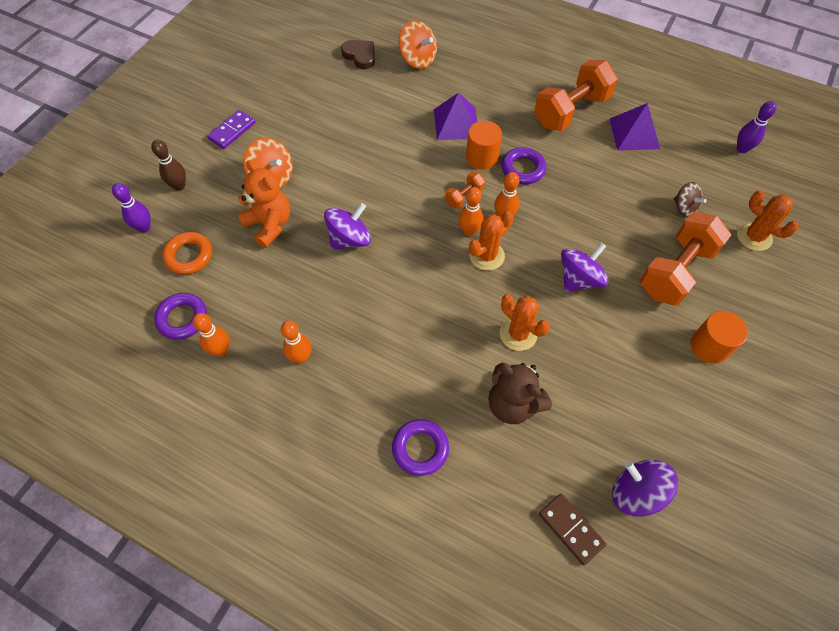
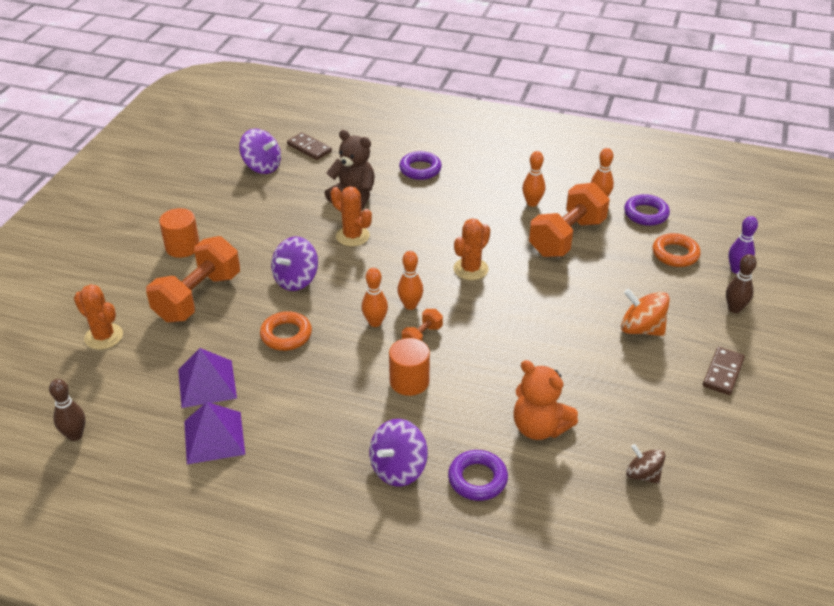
camera: 170 degrees right, 20 degrees down
(232, 131) = (723, 373): purple domino -> brown domino
(269, 224) = (616, 287): orange teddy bear -> orange teddy bear (539, 427)
(349, 239) = (529, 284): purple spinning top -> purple spinning top (398, 468)
(360, 56) = (620, 506): brown heart -> none
(418, 59) = (531, 512): orange spinning top -> none
(456, 123) = (450, 420): purple pyramid -> purple pyramid (207, 383)
(487, 256) = (388, 287): orange cactus -> orange cactus (470, 269)
(523, 169) = (358, 374): purple ring -> purple ring (477, 479)
(571, 111) = (297, 458): orange dumbbell -> orange dumbbell (567, 237)
(585, 215) = (286, 335): none -> orange ring
(684, 208) = (172, 356): brown spinning top -> brown spinning top (643, 474)
(742, 149) = (75, 435): purple bowling pin -> brown bowling pin

